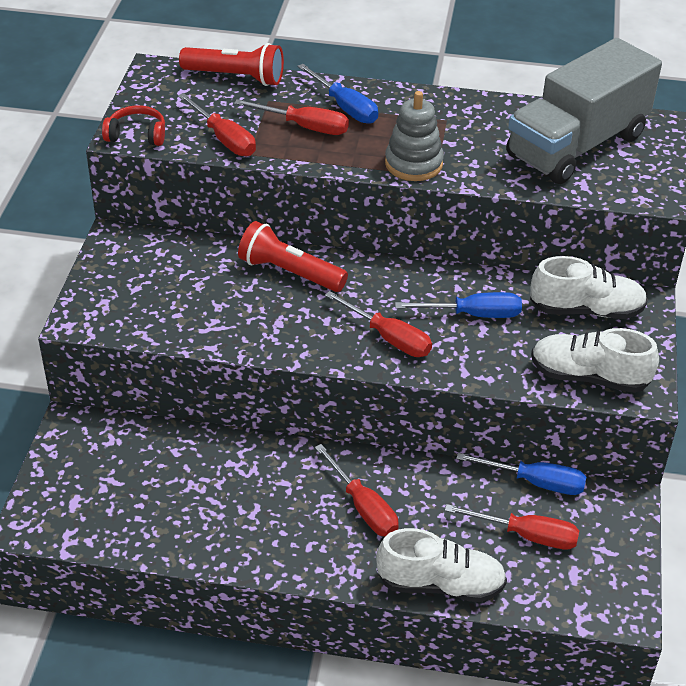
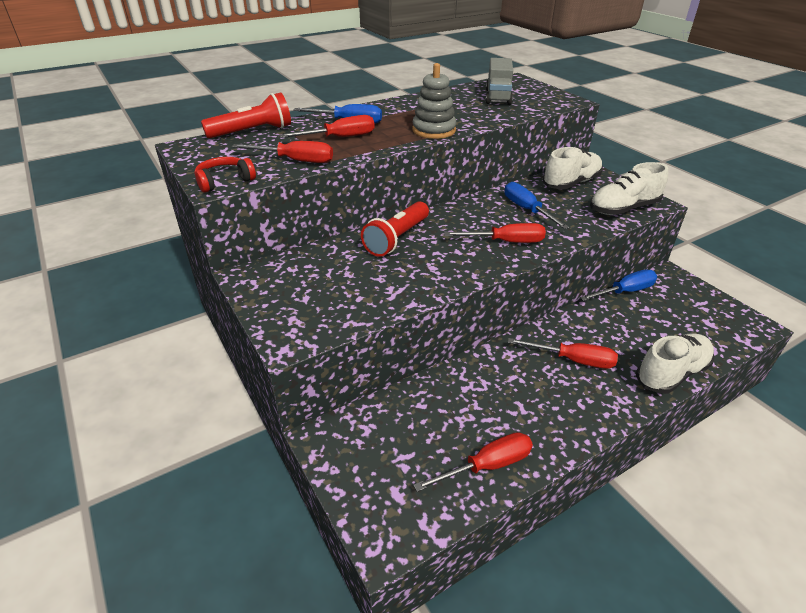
camera: 40 degrees left, 5 degrees down
(290, 272) = (397, 239): red flashlight -> red flashlight turned 45 degrees counterclockwise
(473, 314) = (527, 210): blue screwdriver -> blue screwdriver turned 75 degrees counterclockwise
(526, 535) = (663, 319): red screwdriver -> red screwdriver (487, 466)
(577, 146) = (498, 97): grey truck -> grey truck, size x0.55

